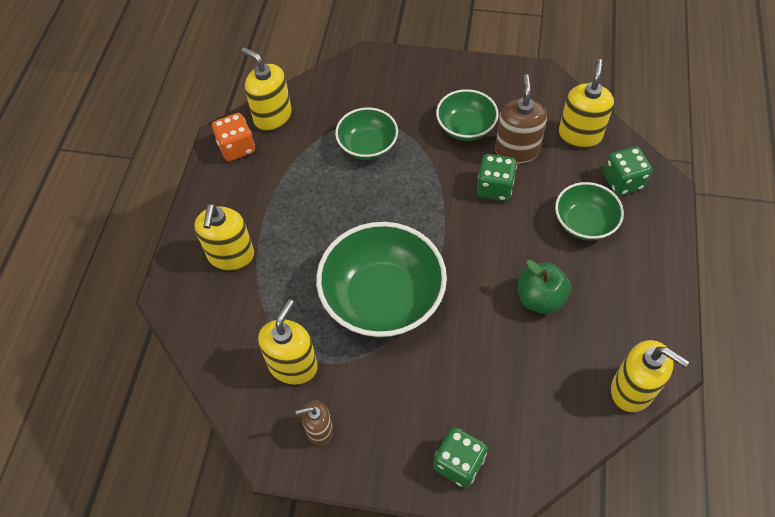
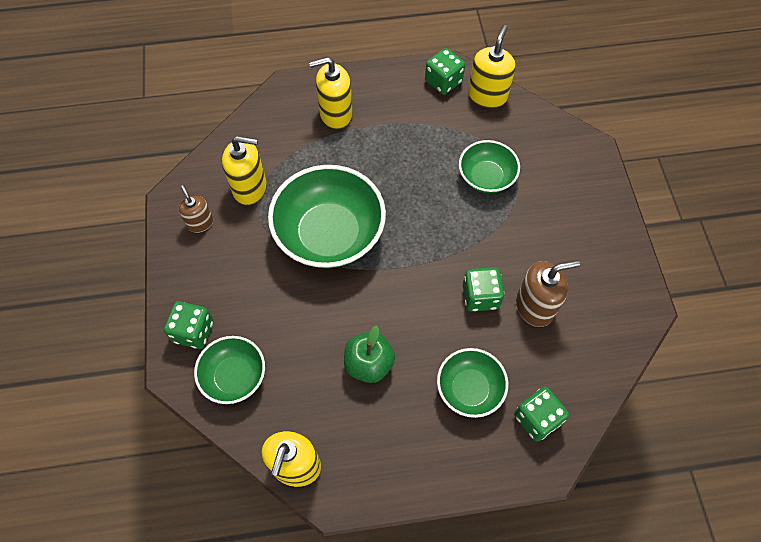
camera: 70 degrees right, 5 degrees up
(236, 147) = (443, 82): orange dice -> green dice
(465, 127) = (543, 254): green bowl -> green bowl (234, 376)
(580, 135) = (581, 364): yellow soap dispenser -> none

